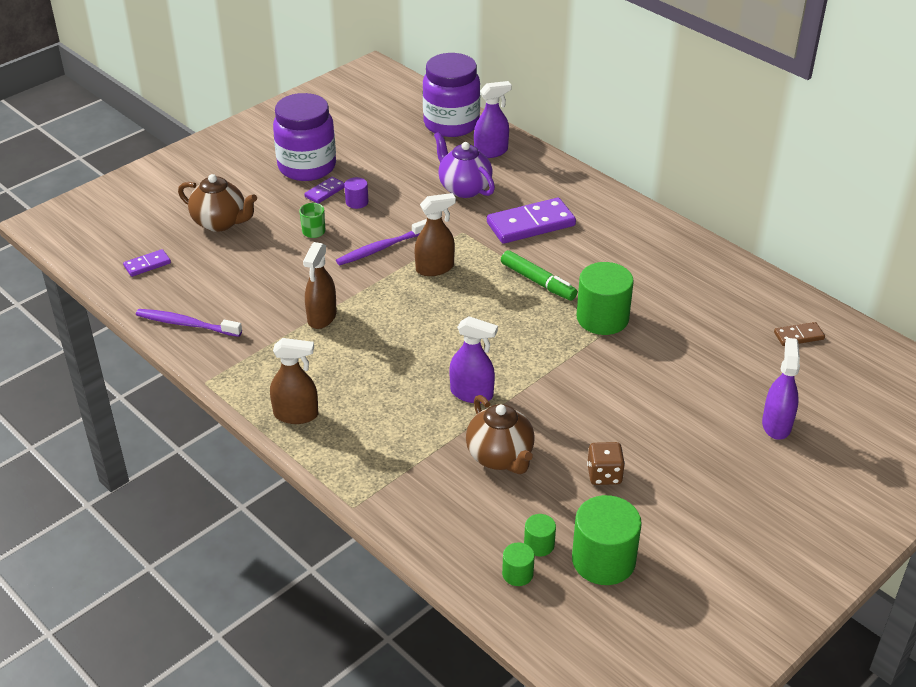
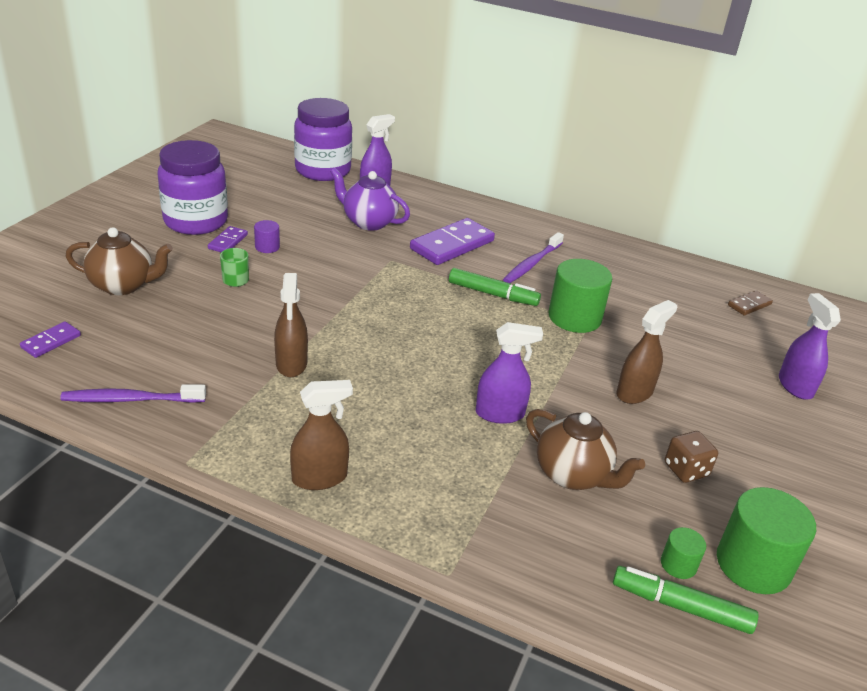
camera: 25 degrees left, 5 degrees down
(381, 248) = (318, 286): purple toothbrush -> purple toothbrush (532, 263)
(435, 268) = (384, 297): brown spray bottle -> brown spray bottle (634, 392)
(517, 574) = (681, 606): green cylinder -> green marker

